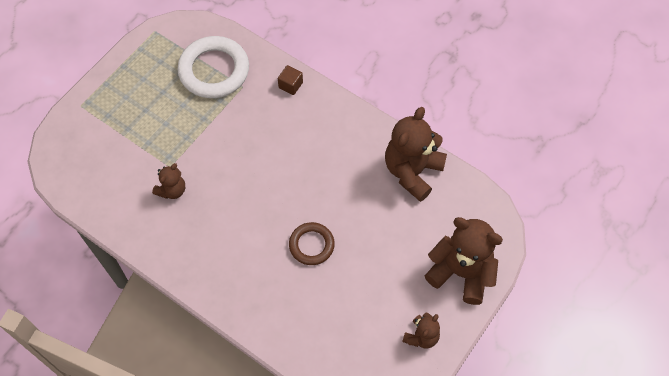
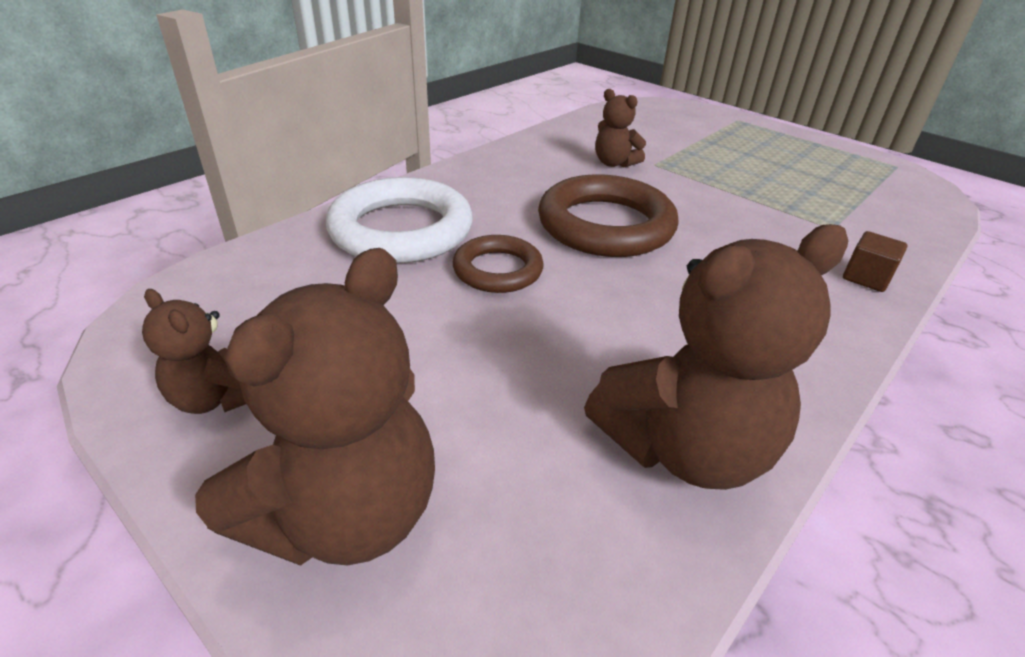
camera: 95 degrees right, 25 degrees down
(214, 70) = (851, 205): white ring -> white ring (401, 230)
(257, 196) = (605, 225): none -> brown ring
(412, 171) = (685, 448): brown teddy bear -> brown teddy bear turned 120 degrees clockwise

